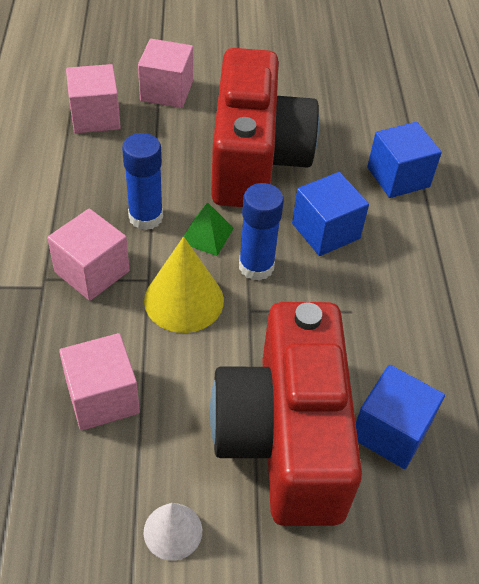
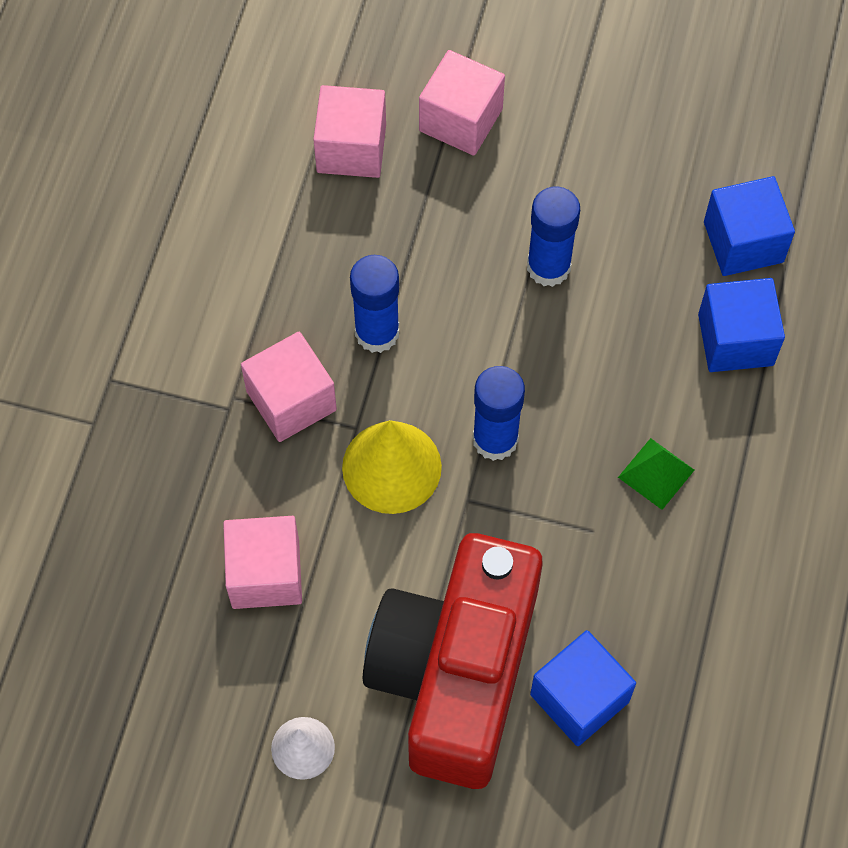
camera: 20 degrees right, 15 degrees up
(206, 235) = (446, 377): green pyramid -> green pyramid (656, 473)
(255, 159) = (548, 267): red camera -> blue glue stick
(325, 231) = (603, 405): blue cube -> blue cube (743, 242)

